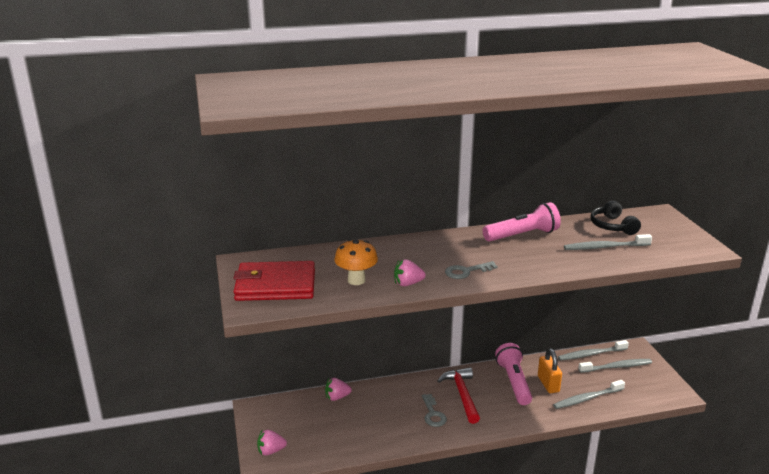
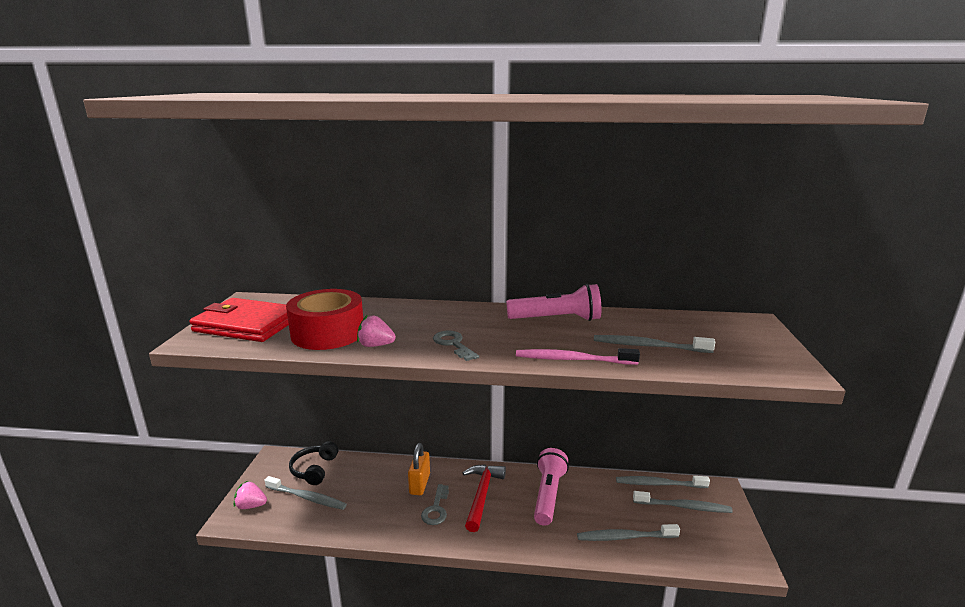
camera: 20 degrees right, 5 degrees down
(316, 432) = (307, 498): none -> grey toothbrush
(337, 397) = (356, 466): pink strawberry -> none
(356, 280) = (328, 333): orange mushroom -> red tape
(466, 271) = (453, 344): grey key -> grey key turned 60 degrees clockwise
(548, 384) = (587, 507): orange padlock -> orange padlock (419, 484)
(562, 268) = (573, 359): none -> pink toothbrush
(612, 226) = (677, 326): black headphones -> black headphones (314, 469)

